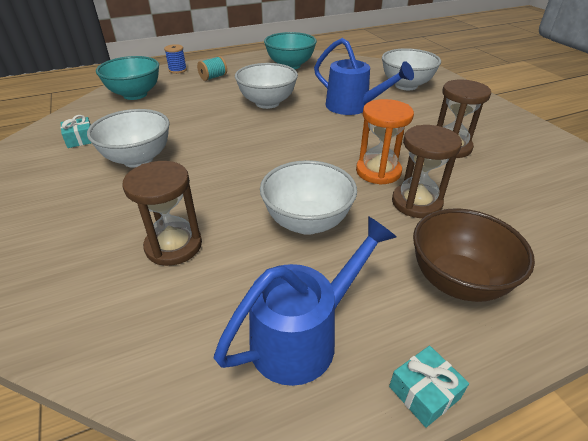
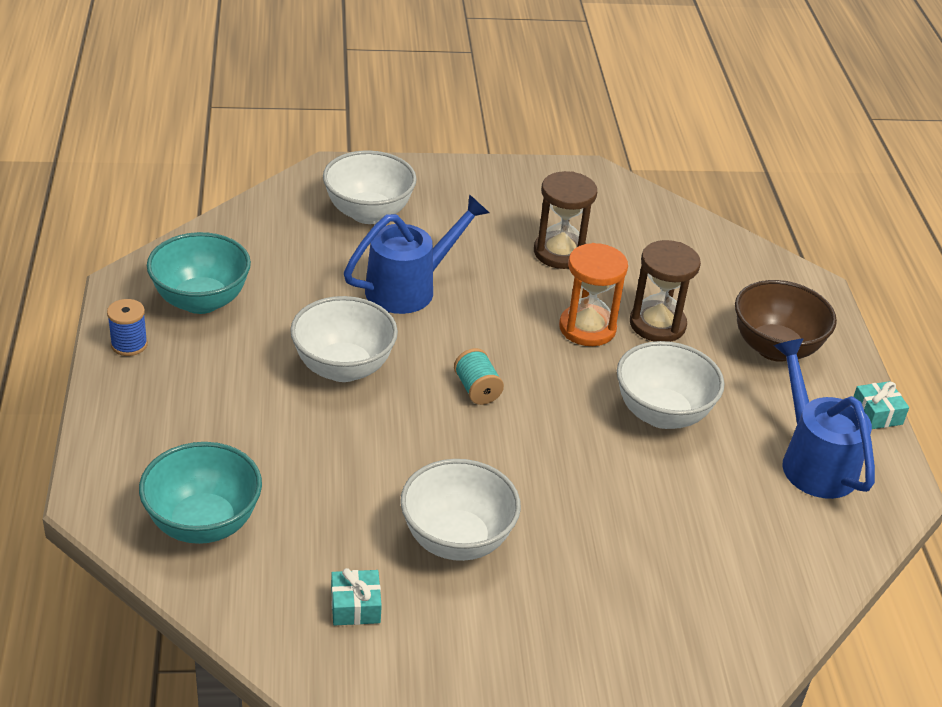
camera: 75 degrees left, 0 degrees up
(173, 246) = (668, 527): brown hourglass -> none
(177, 70) = (113, 449): blue spool -> blue spool (129, 344)
(213, 77) = (188, 407): turquoise spool -> turquoise spool (477, 389)

